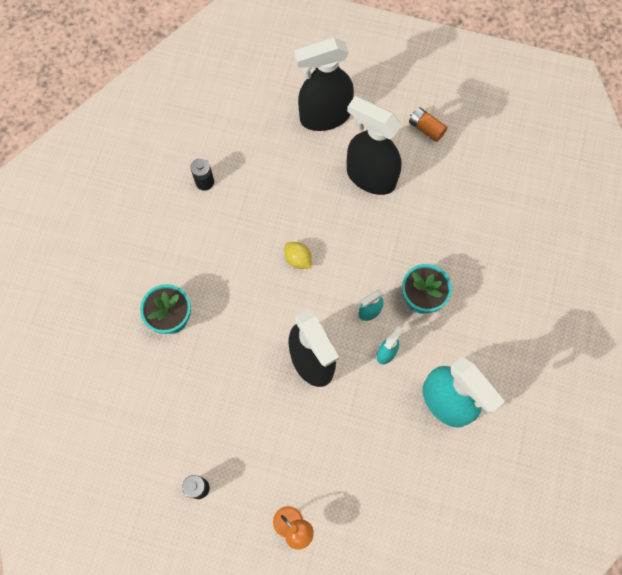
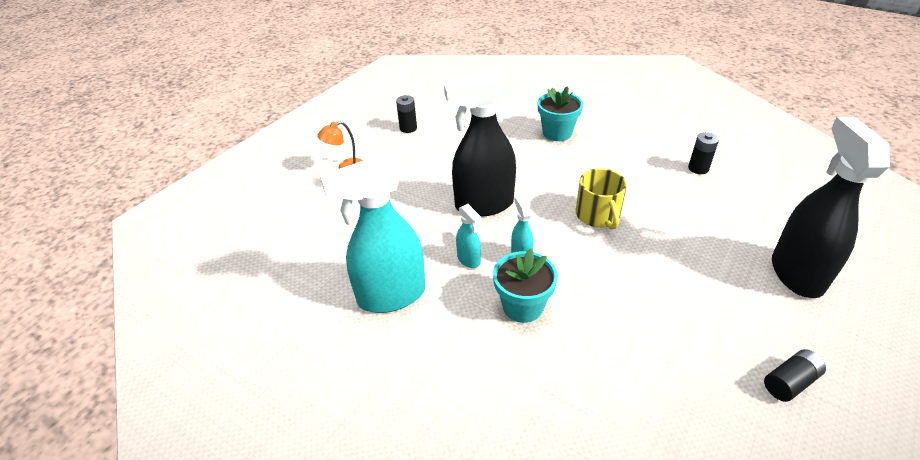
camera: 110 degrees right, 30 degrees down
(298, 259) = (598, 215): yellow lemon -> yellow mug
(370, 177) = (703, 298): black spray bottle -> none
(426, 128) = (790, 382): orange battery -> black battery

